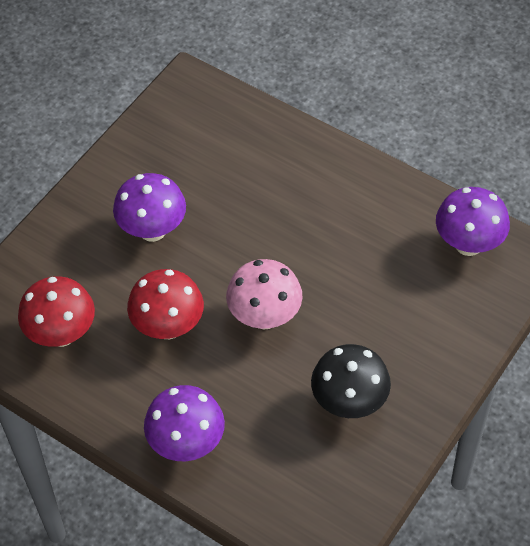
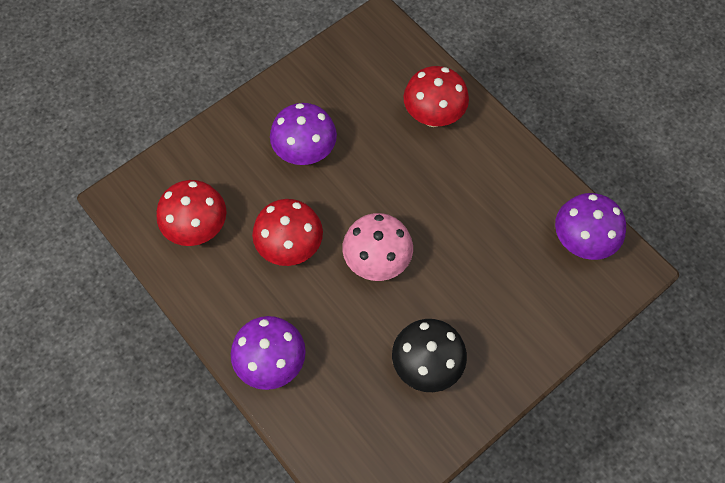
camera: 15 degrees right, 10 degrees up
(277, 161) = (433, 116): none -> red mushroom

